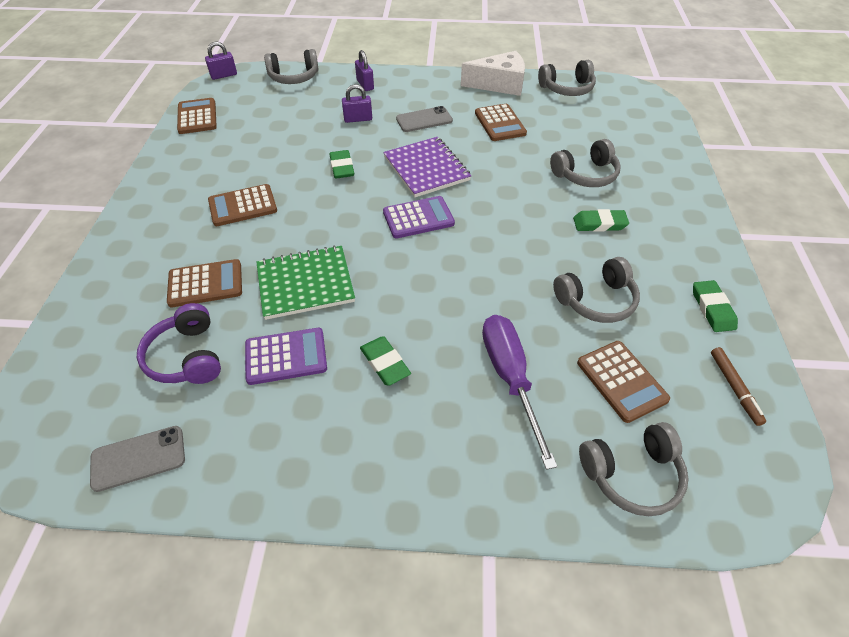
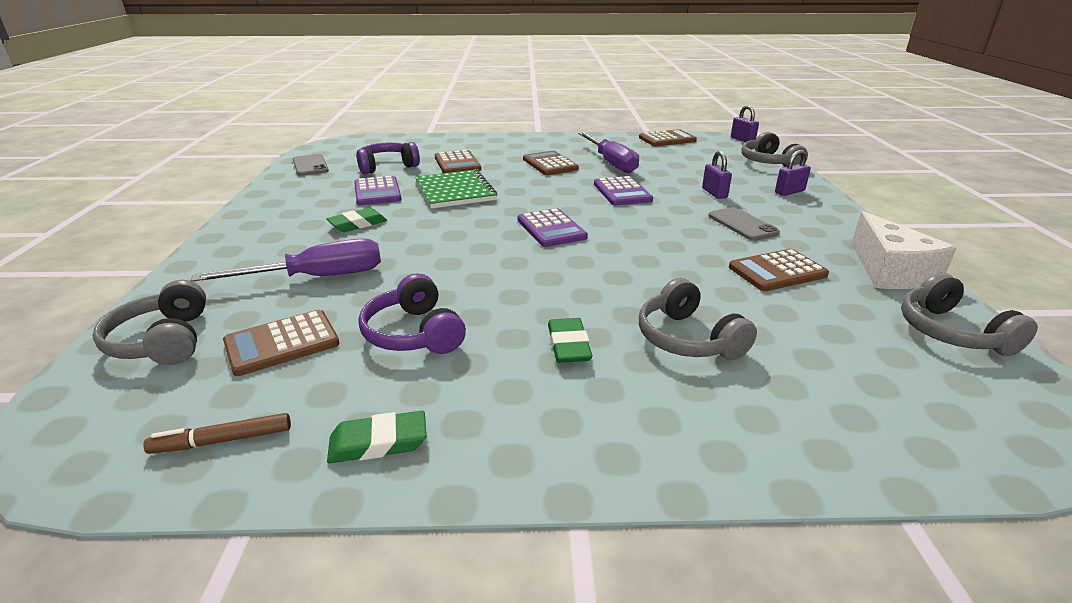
camera: 85 degrees right, 20 degrees down
(257, 163) = (611, 163): none -> purple screwdriver
(342, 167) = (622, 192): green eraser -> purple calculator
(426, 169) = (641, 229): purple notebook -> none
(596, 300) = (414, 333): grey headphones -> purple headphones

